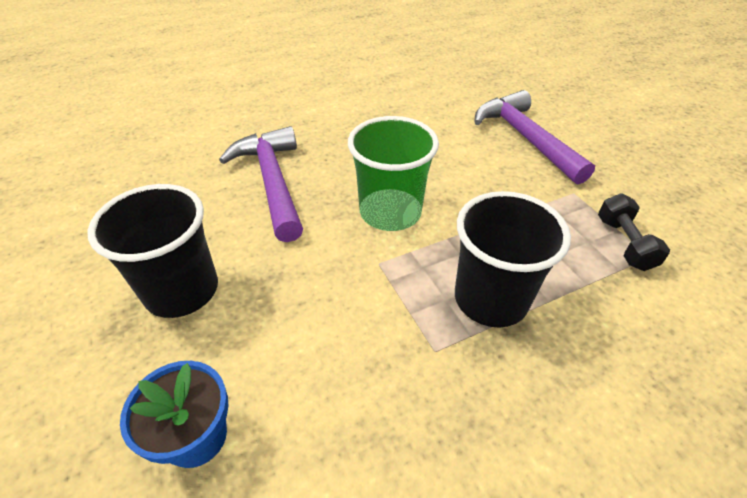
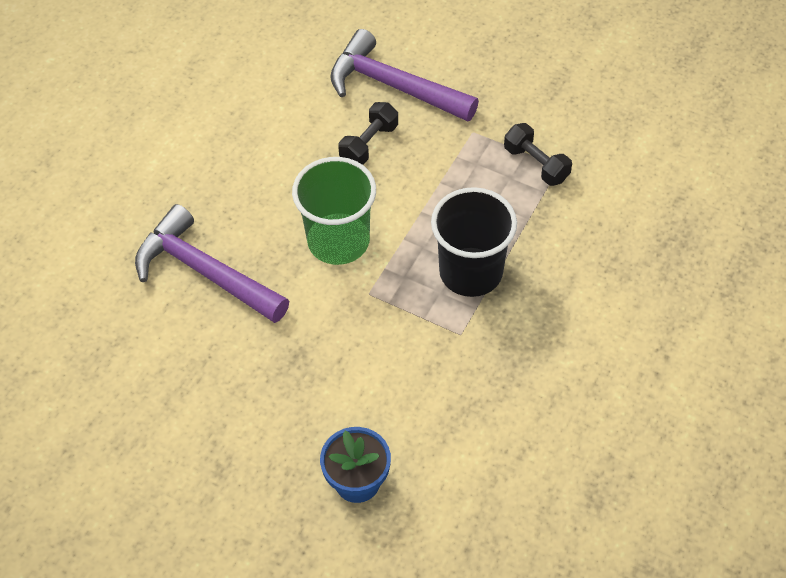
camera: 35 degrees left, 10 degrees up
(182, 290) = (239, 409): black cup -> none
(474, 163) = (369, 144): none -> black dumbbell

